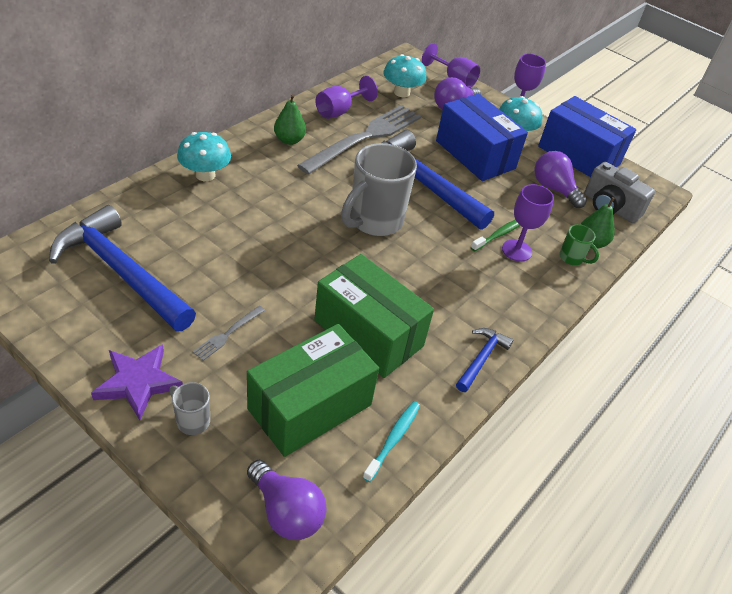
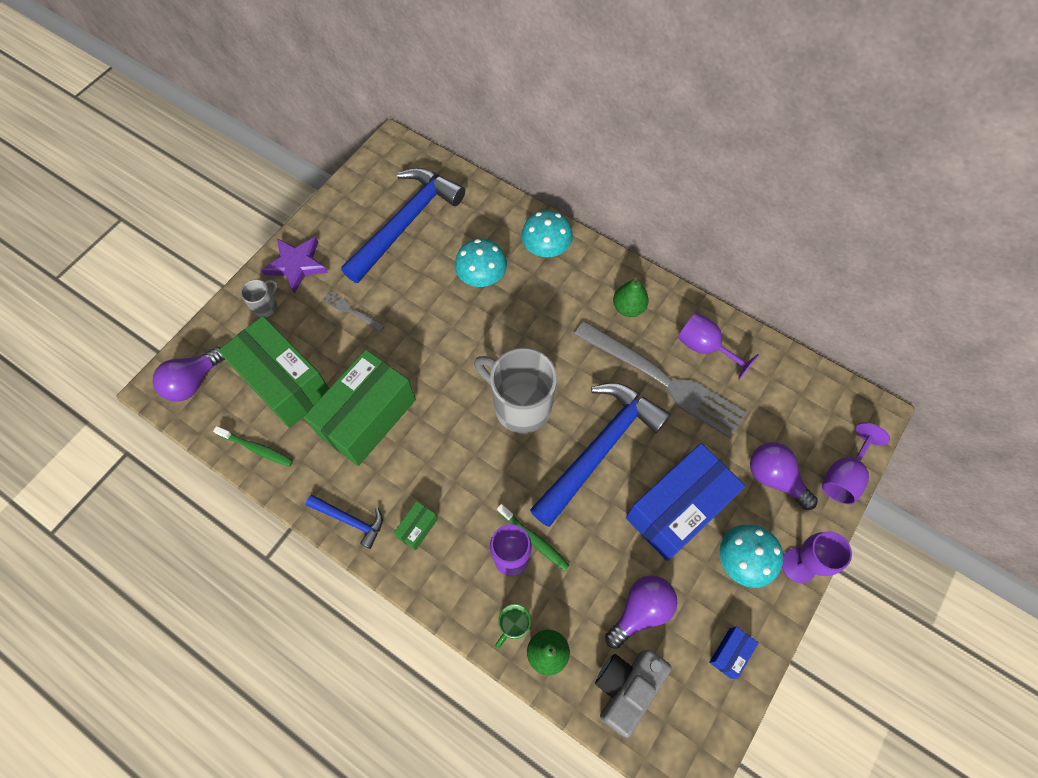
camera: 90 degrees right, 20 degrees up
(393, 439) = (257, 448): turquoise toothbrush -> green toothbrush
(401, 92) = (778, 412): turquoise mushroom -> turquoise mushroom (481, 277)
(490, 308) = (417, 528): none -> green box
(579, 155) = (730, 653): blue box -> blue box, size x0.41

